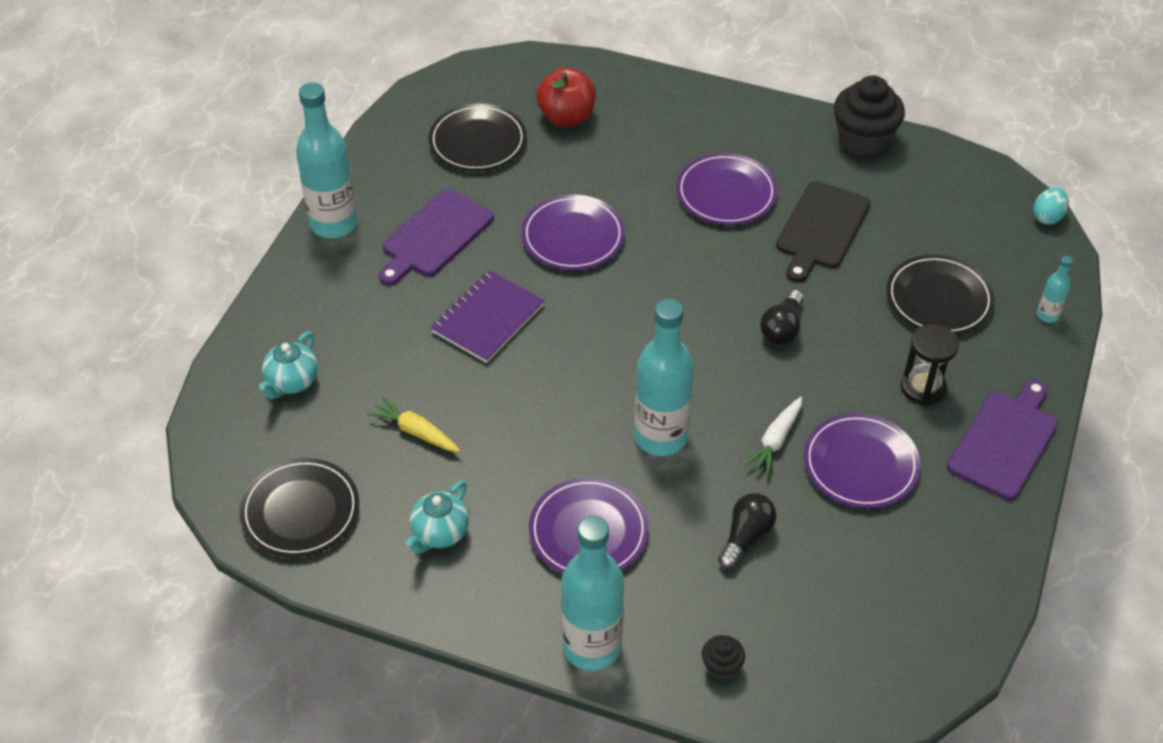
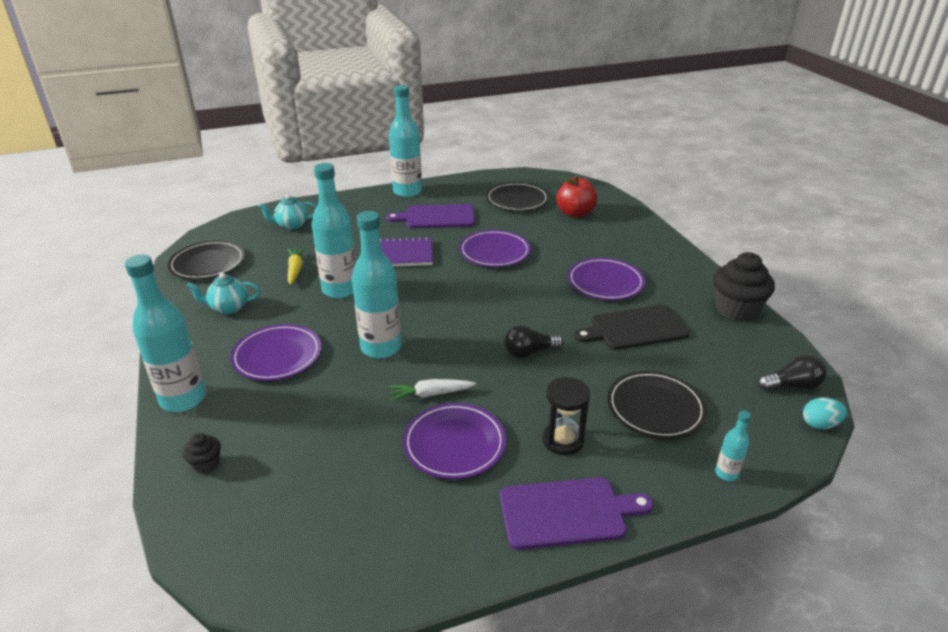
camera: 50 degrees right, 15 degrees down
(508, 412) = (340, 290): none -> turquoise bottle
(746, 537) = (332, 420): black light bulb -> black light bulb (792, 385)

